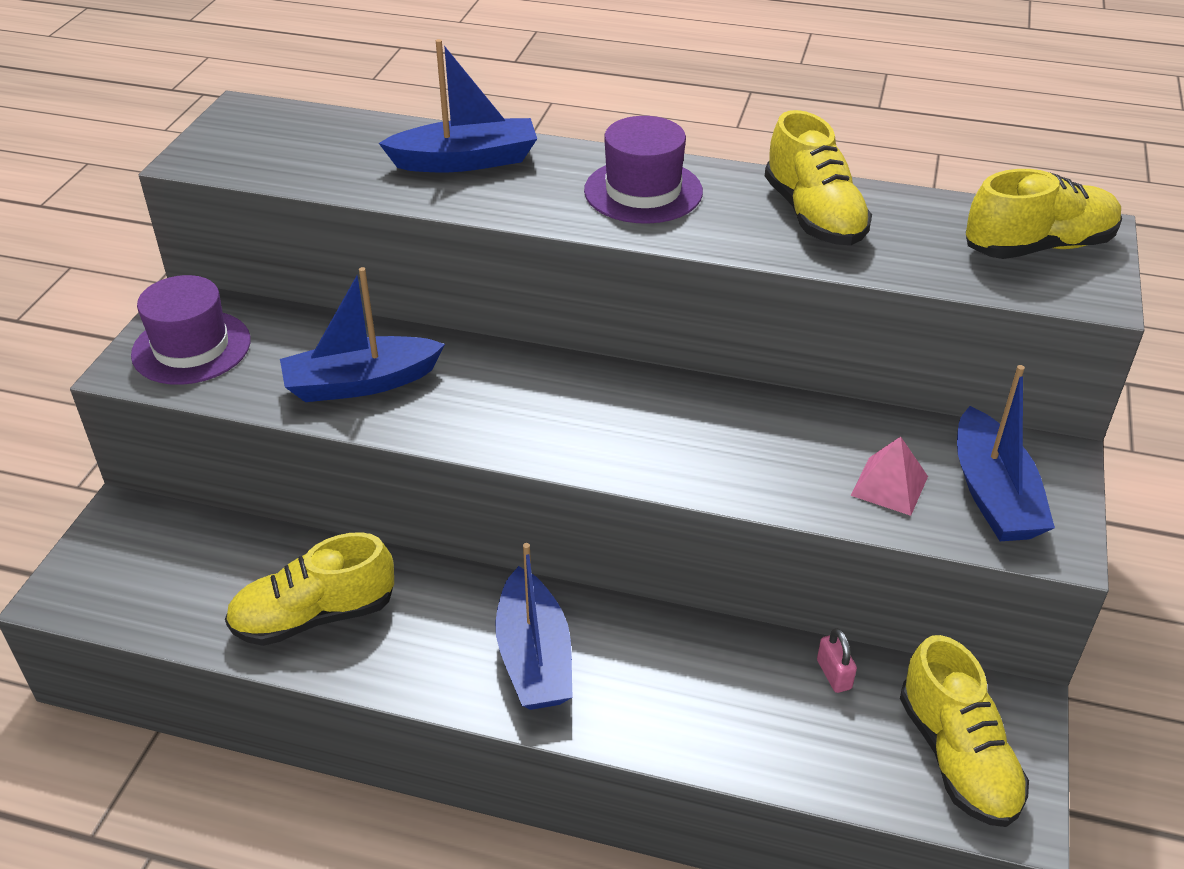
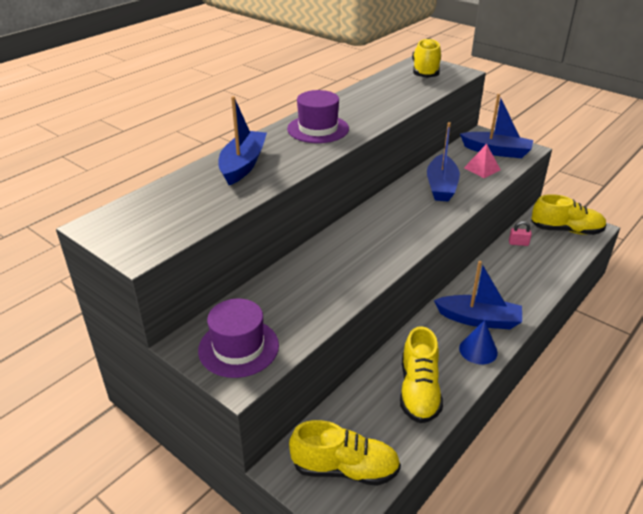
camera: 65 degrees left, 5 degrees down
(361, 383) = (324, 286): blue boat -> blue boat (441, 186)
(447, 673) = (478, 350): none -> blue cone
(813, 216) = (371, 101): yellow shoe -> yellow shoe (345, 469)

